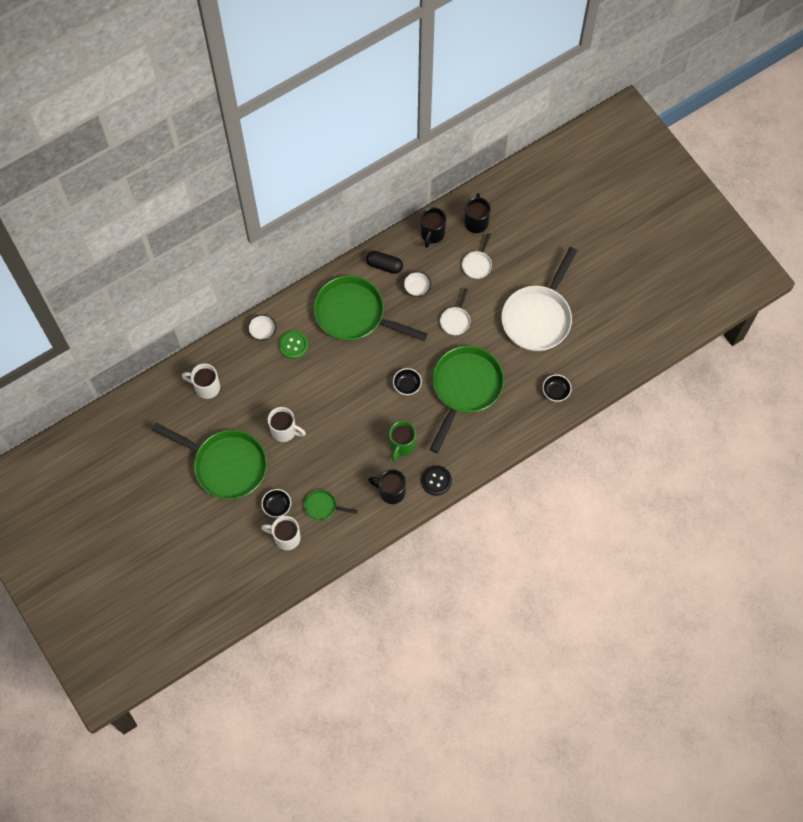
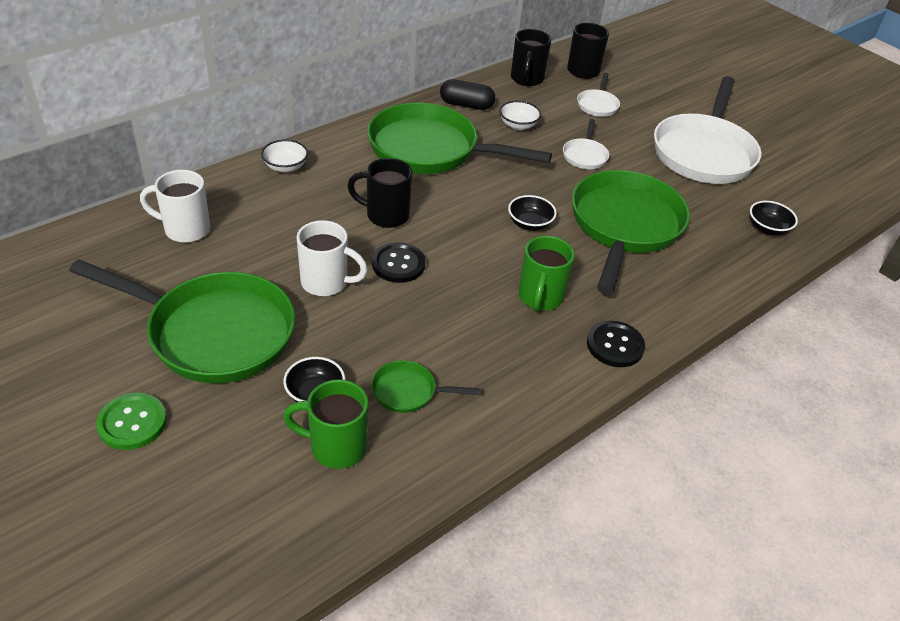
camera: 10 degrees left, 25 degrees down
(286, 537) = (336, 447): white mug -> green mug
(293, 345) = (337, 181): green button -> green button (132, 422)
(325, 417) = (398, 264): none -> black button
(391, 491) = (536, 364): black mug -> black mug (386, 215)

